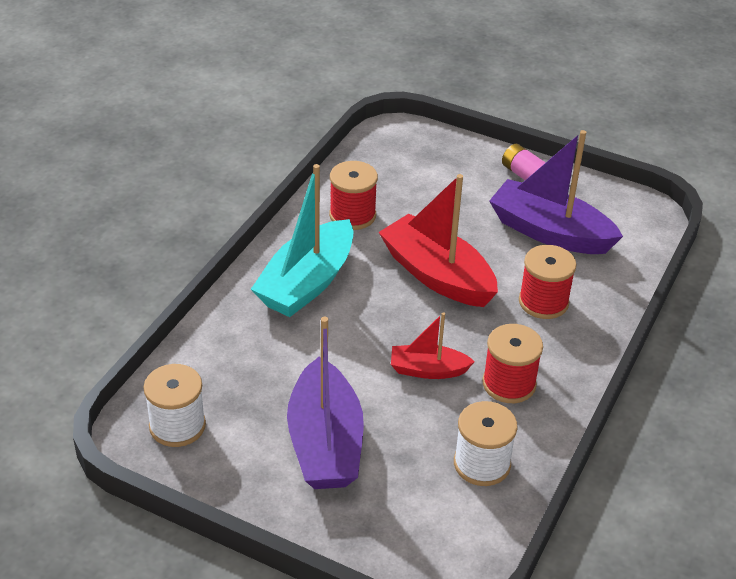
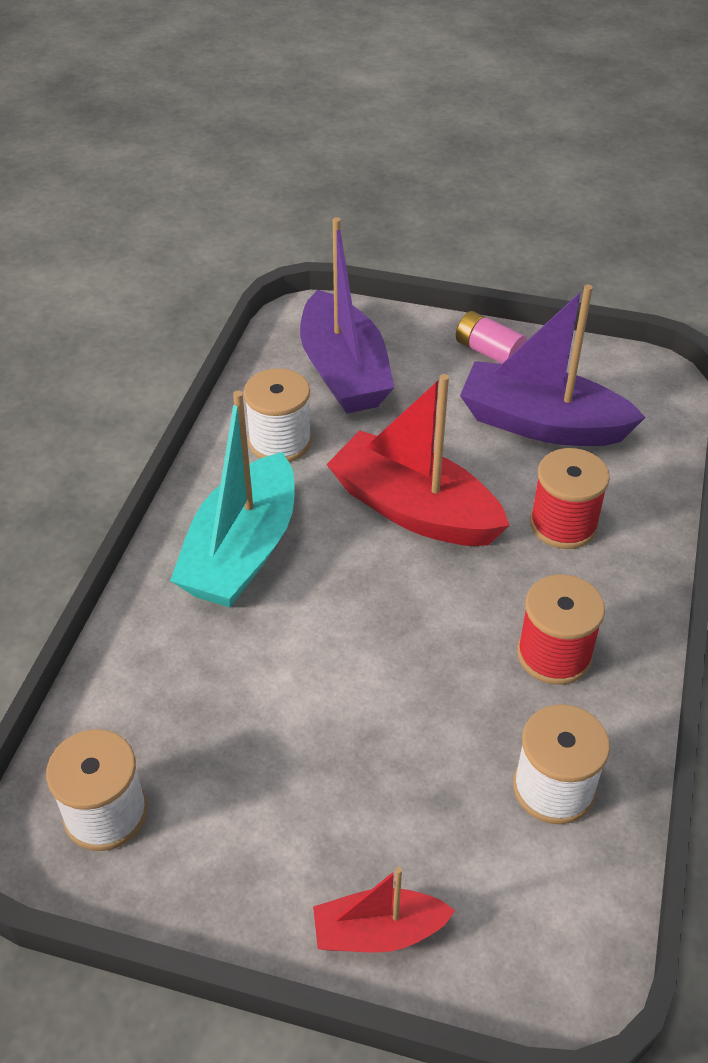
camera: 10 degrees left, 5 degrees up
(325, 443) = (327, 798): purple boat -> purple boat (344, 372)
(352, 215) = (280, 442): red spool -> white spool
(428, 370) = (440, 654): red boat -> red boat (378, 932)

